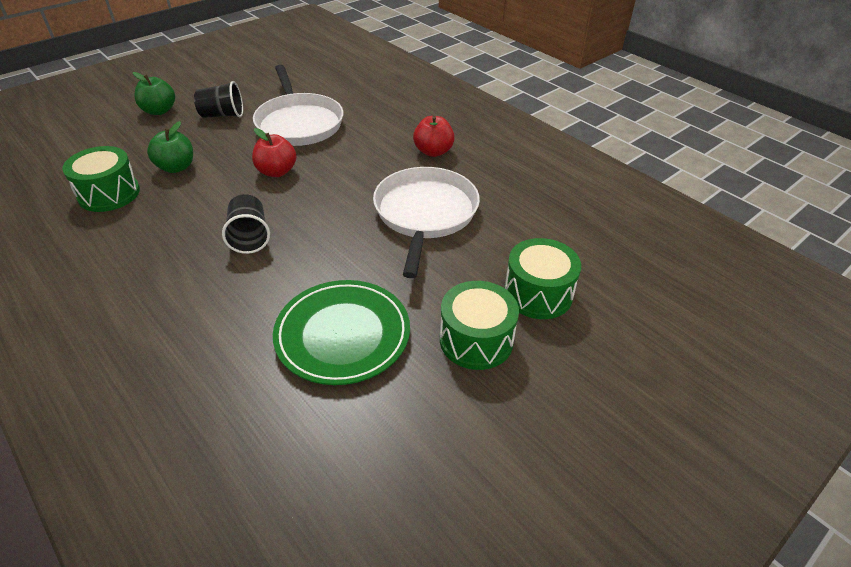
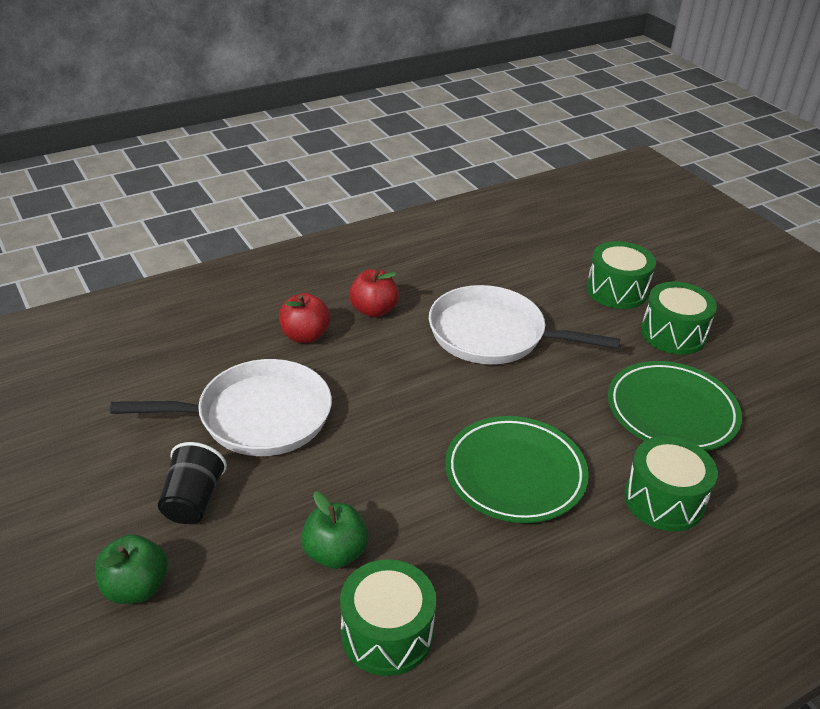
camera: 80 degrees left, 5 degrees down
(219, 326) = (664, 500): none -> green drum
(250, 237) = (515, 473): black cup -> green plate
(277, 171) = (378, 444): red apple -> red apple (305, 336)

